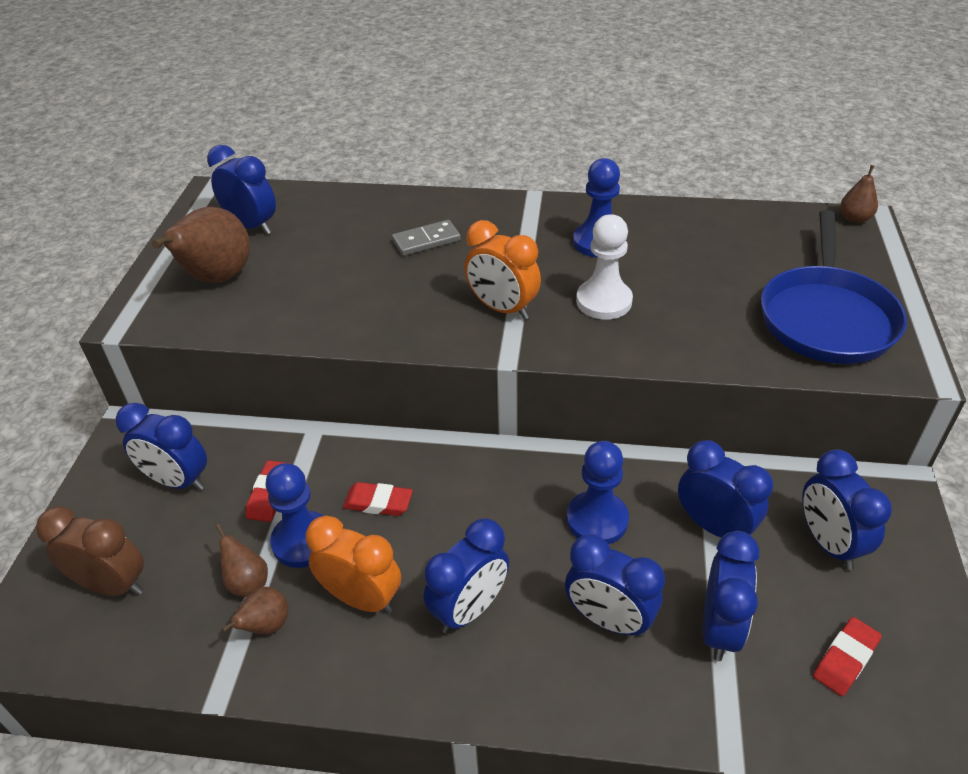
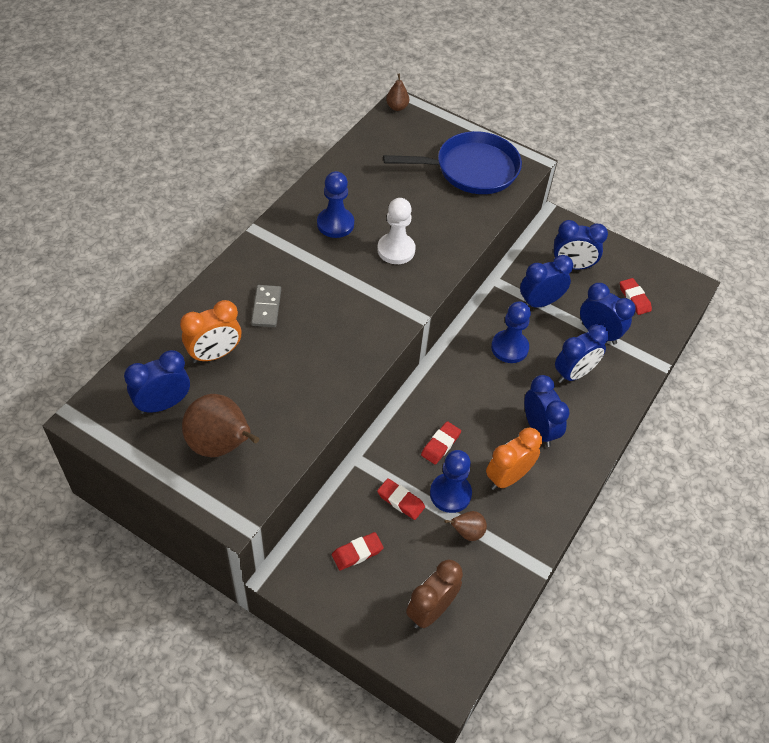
camera: 70 degrees left, 10 degrees up
(177, 481) = (357, 553): blue clock -> red eraser
(266, 626) = (504, 531): brown pear -> none
(502, 309) = (370, 299): orange clock -> orange clock (215, 354)
(826, 317) = (471, 169): blue pan -> blue pan turned 45 degrees counterclockwise

